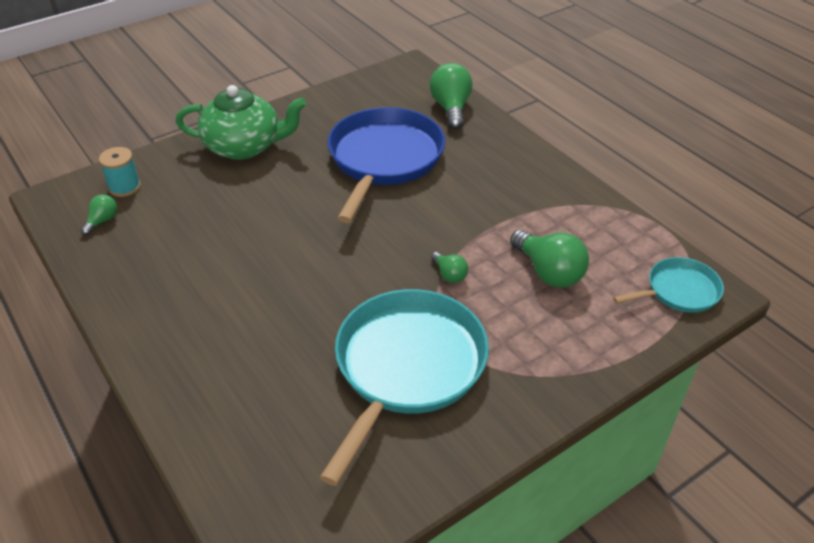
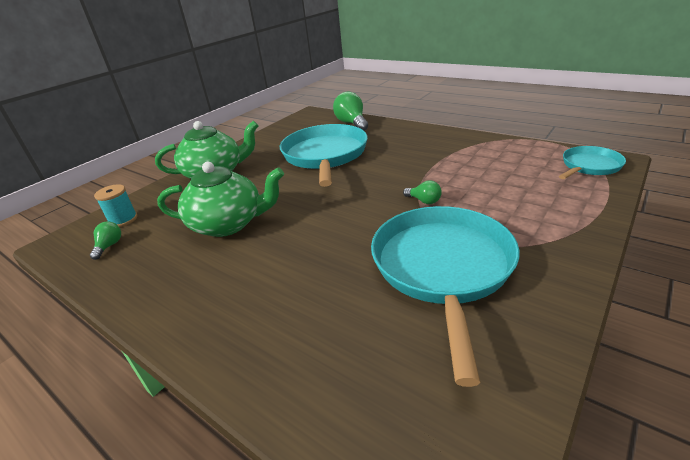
camera: 15 degrees left, 10 degrees down
(229, 233) = (229, 224): none -> green teapot
(384, 159) = (325, 155): blue pan -> turquoise pan
(548, 272) = (493, 180): green light bulb -> none

